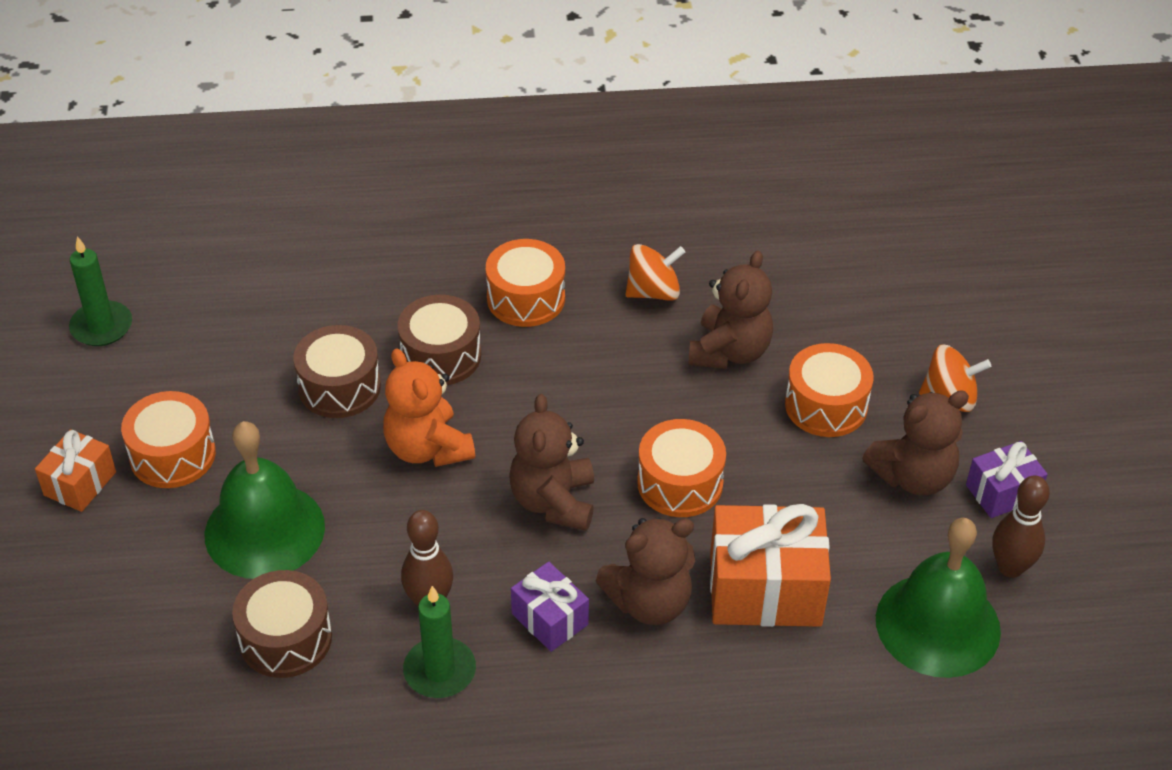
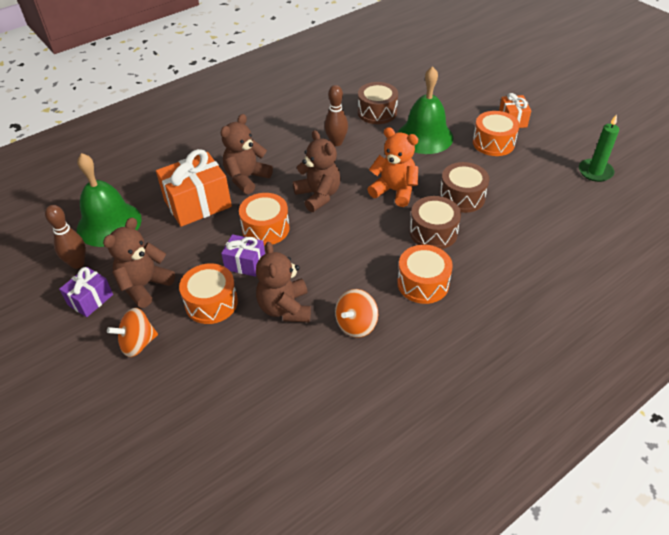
camera: 150 degrees right, 0 degrees up
(439, 671) = (312, 126): green candle -> none
(550, 619) = (284, 156): purple gift -> purple gift (245, 263)

